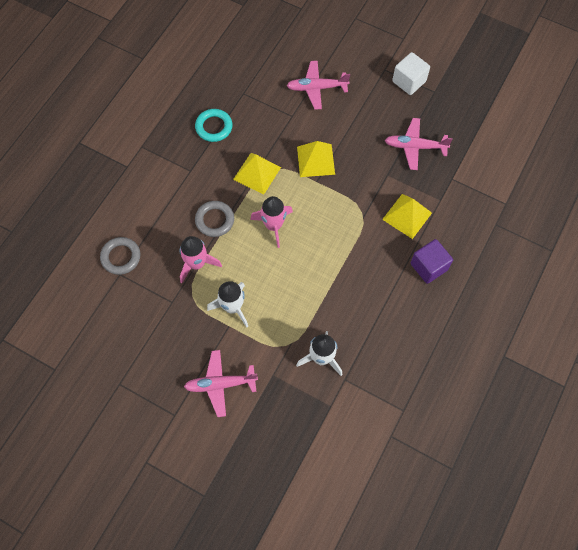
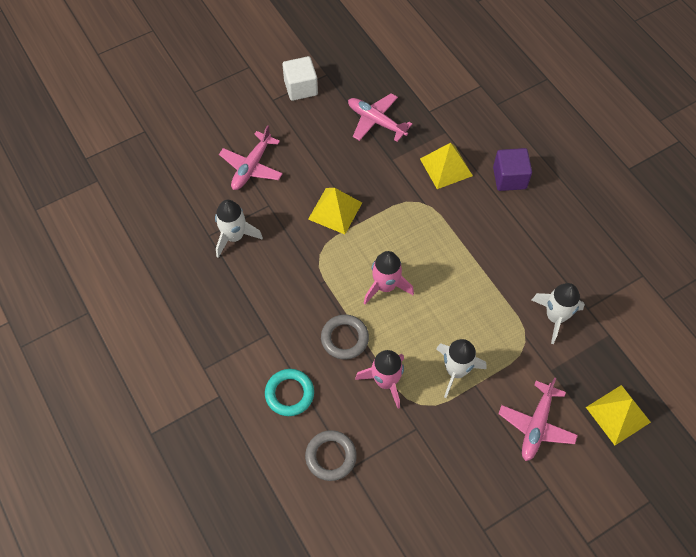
camera: 60 degrees left, 5 degrees down
(214, 127) = (230, 284): turquoise ring -> turquoise ring (289, 394)
(252, 109) = (234, 236): none -> white rocket
(257, 173) = (314, 271): yellow pyramid -> yellow pyramid (618, 414)
(415, 147) = (376, 121): pink plane -> pink plane turned 90 degrees clockwise

